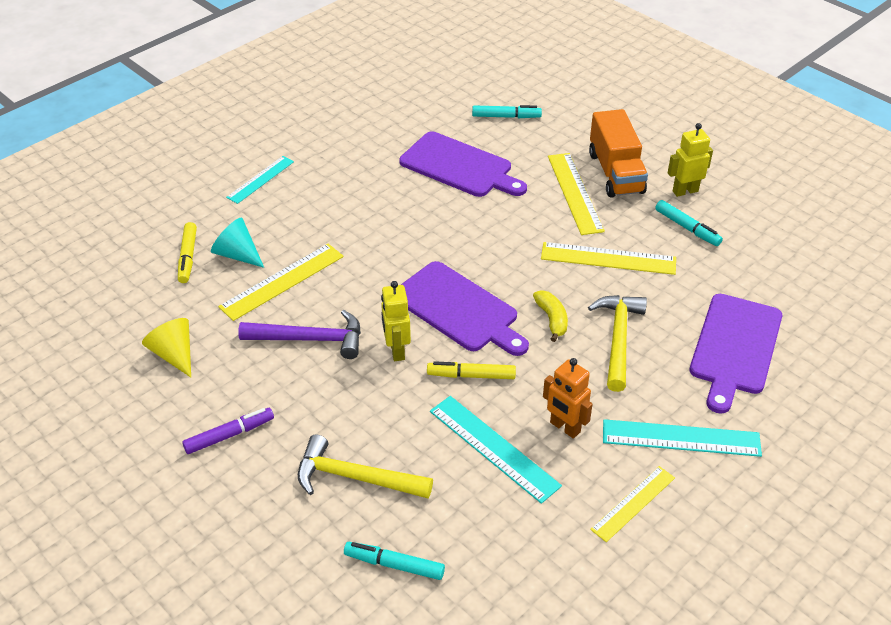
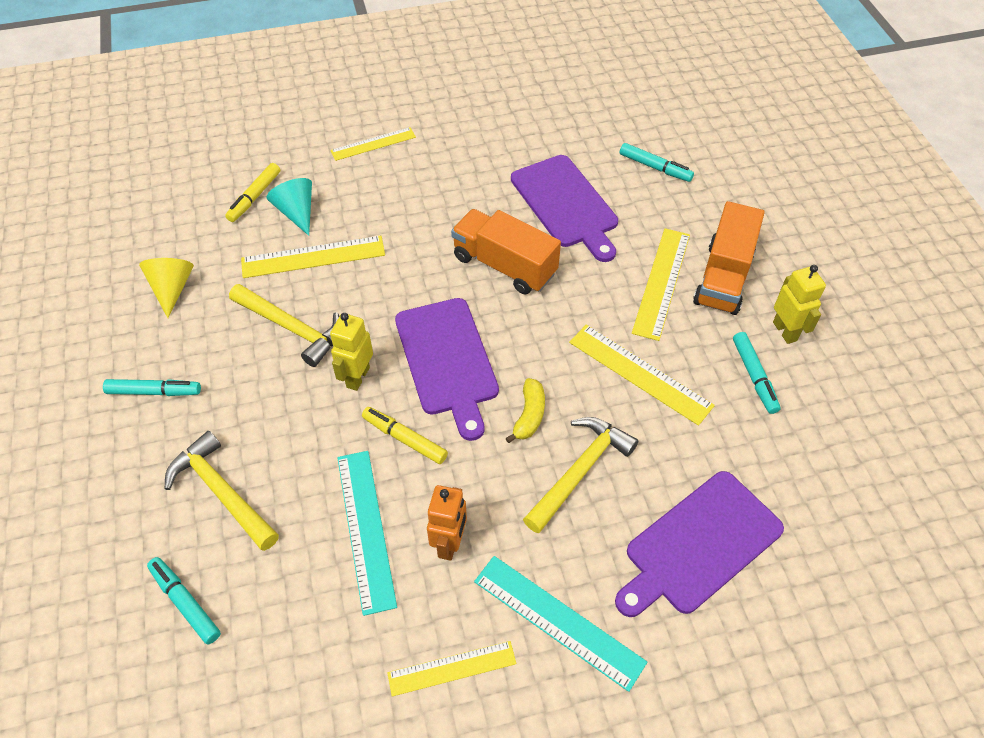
camera: 30 degrees right, 10 degrees up
(229, 435) = (154, 392): purple marker -> turquoise marker
(260, 179) = (373, 144): turquoise ruler -> yellow ruler
(310, 339) = (292, 328): purple hammer -> yellow hammer
(447, 226) = (504, 265): none -> orange truck
(564, 427) = (449, 543): orange robot -> orange robot turned 150 degrees counterclockwise
(685, 191) = (785, 331): yellow robot -> yellow robot turned 60 degrees clockwise

